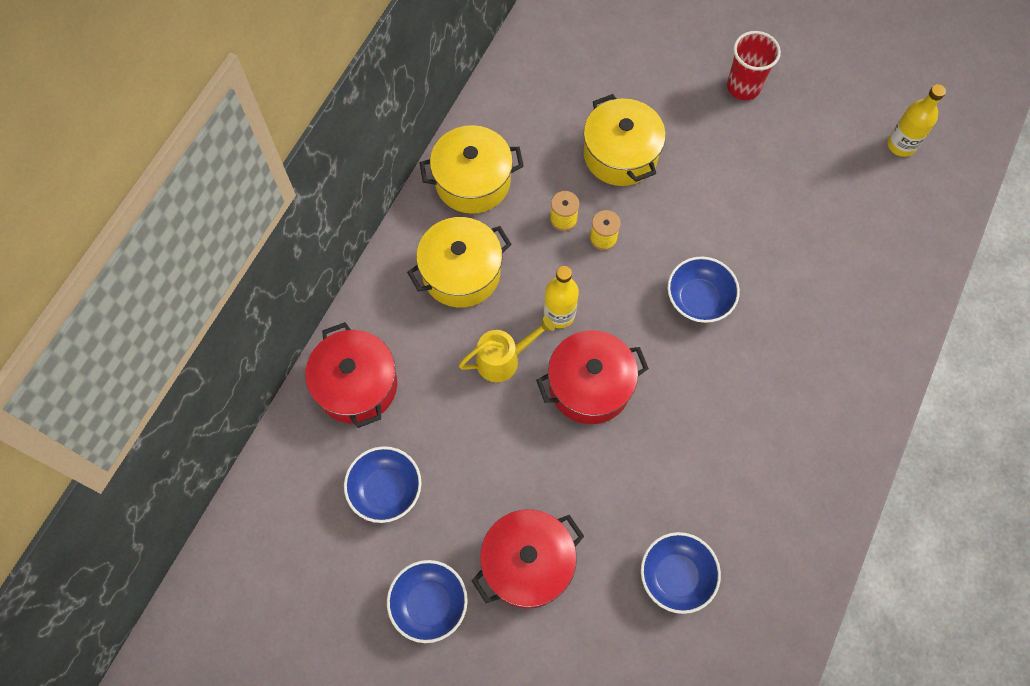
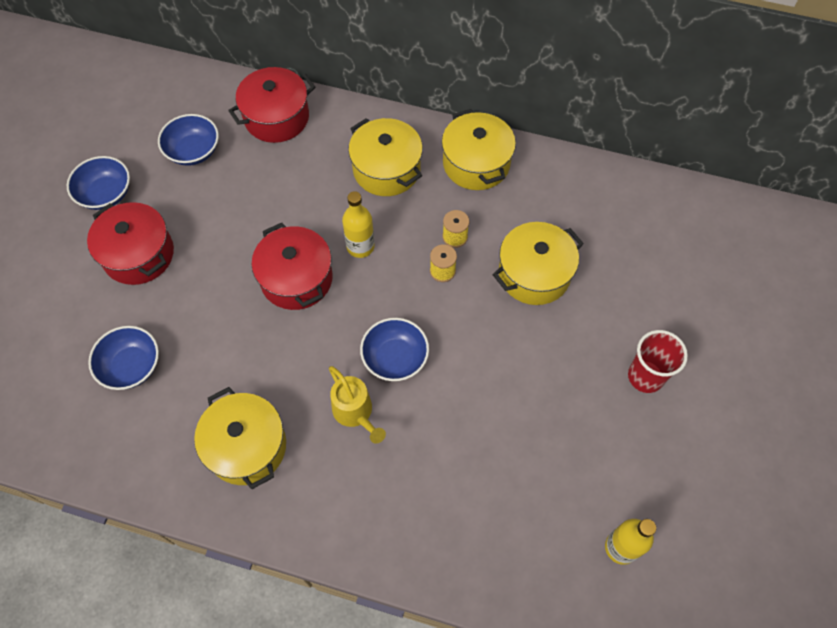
camera: 80 degrees right, 5 degrees down
(504, 359) = (312, 212): yellow watering can -> yellow watering can (356, 413)
(782, 456) = (246, 446): none -> yellow pot

